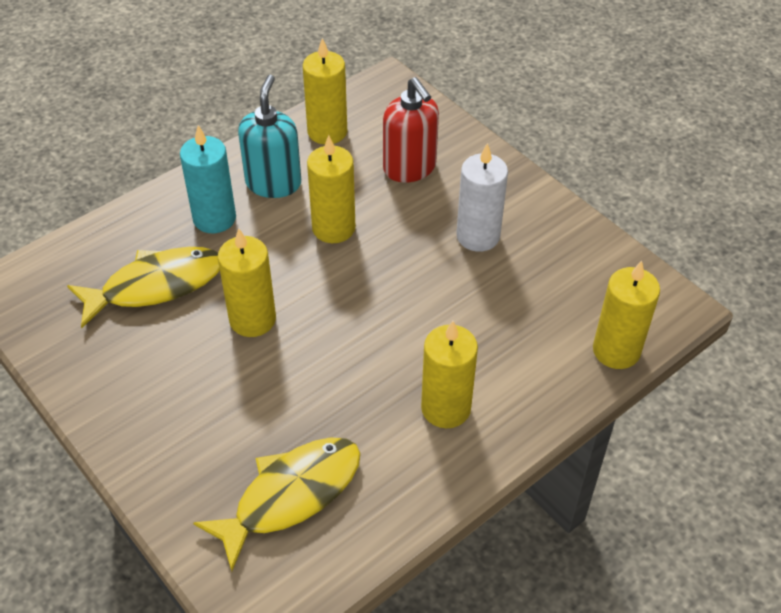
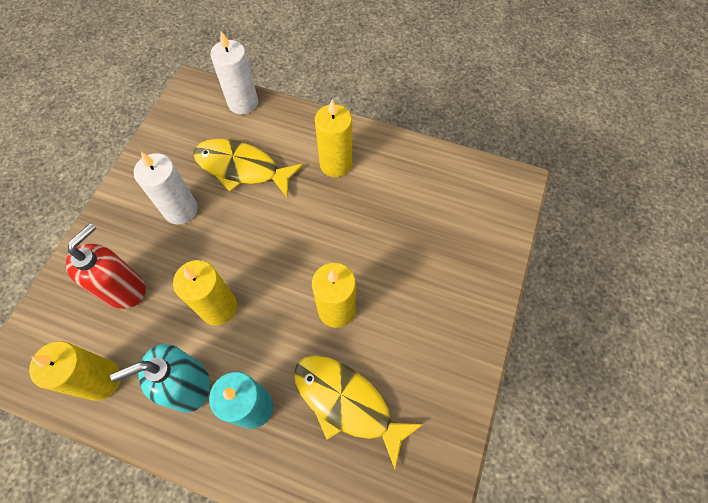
camera: 120 degrees left, 15 degrees up
(291, 495) = (445, 209): yellow fish -> yellow fish (242, 168)
(616, 350) = (243, 103): yellow candle -> white candle

